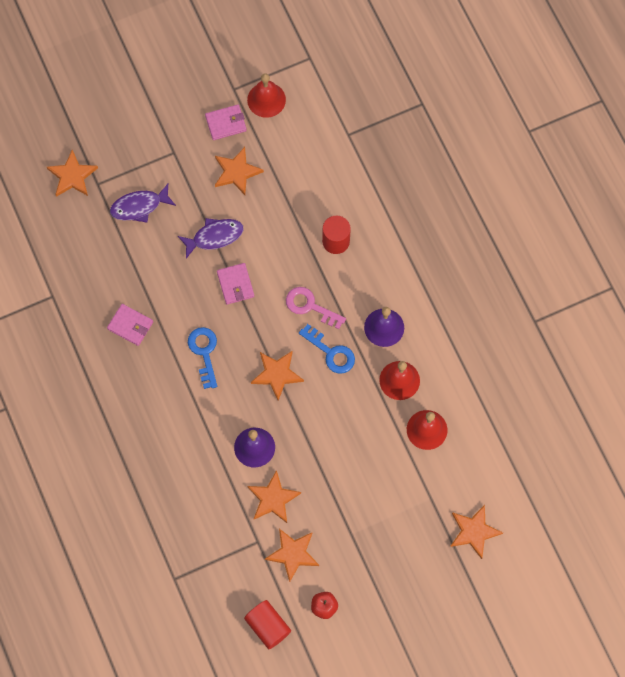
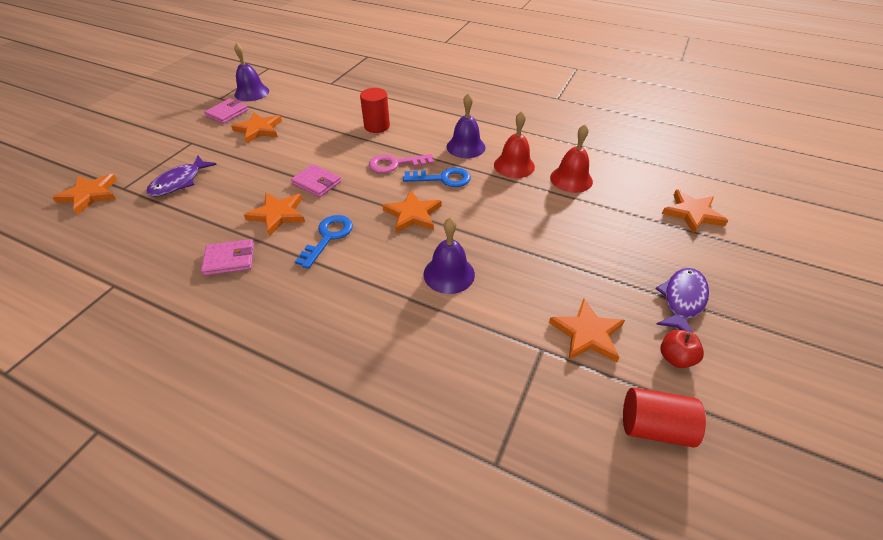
camera: 40 degrees left, 25 degrees down
(204, 352) = (328, 237): blue key -> blue key turned 75 degrees clockwise
(214, 237) = (270, 167): purple fish -> purple fish (682, 300)
(266, 99) = (252, 93): red bell -> purple bell
(273, 499) = (513, 301): orange star -> orange star (278, 214)

